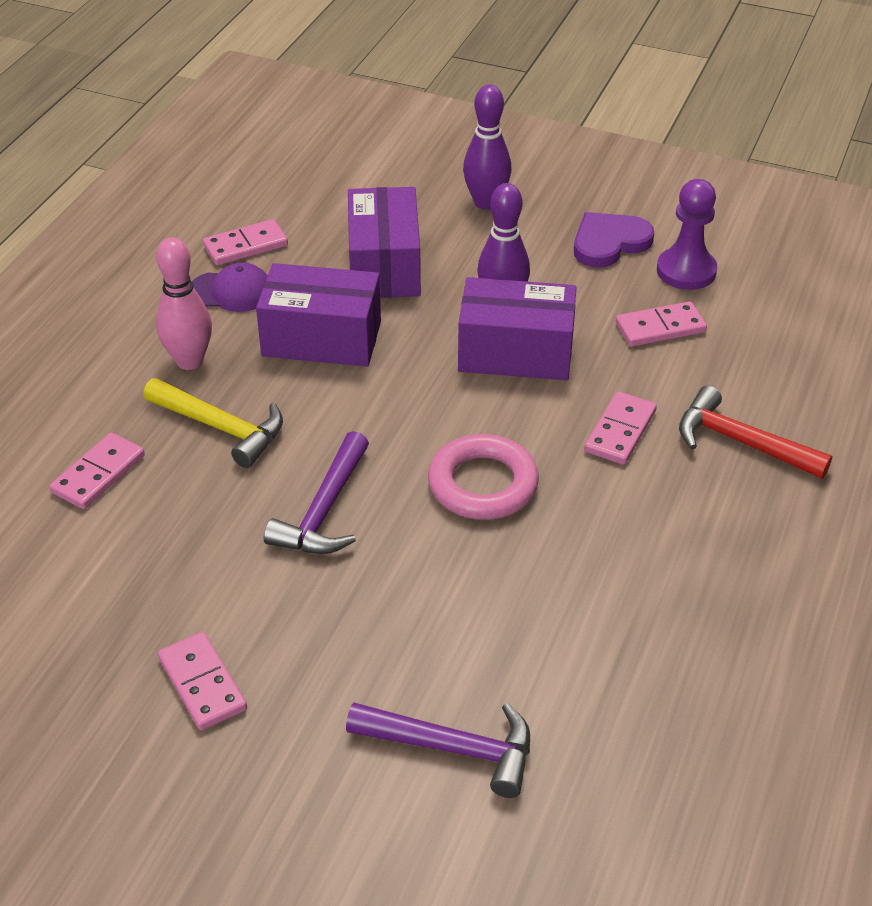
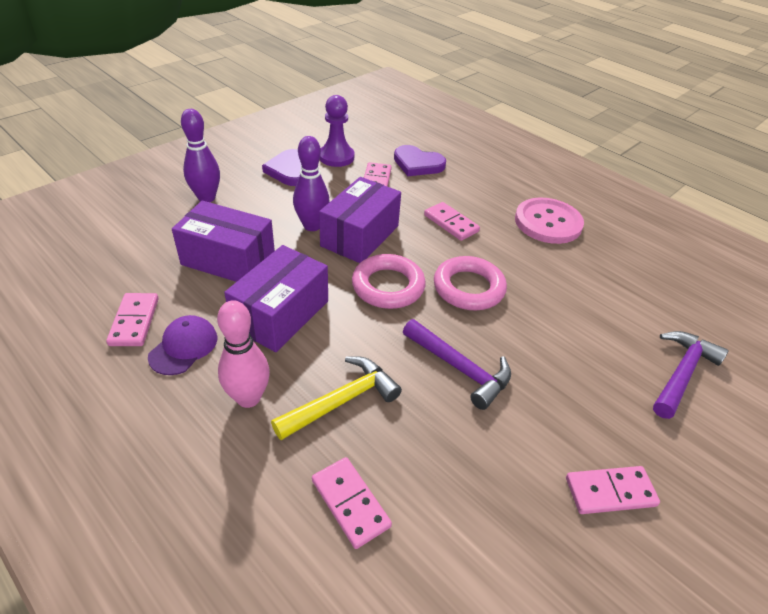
camera: 70 degrees left, 0 degrees up
(431, 408) = (388, 286): none -> pink ring
(719, 541) = (548, 222): none -> pink button
(741, 442) = (480, 190): red hammer -> none
(751, 355) = (417, 164): none -> purple heart

